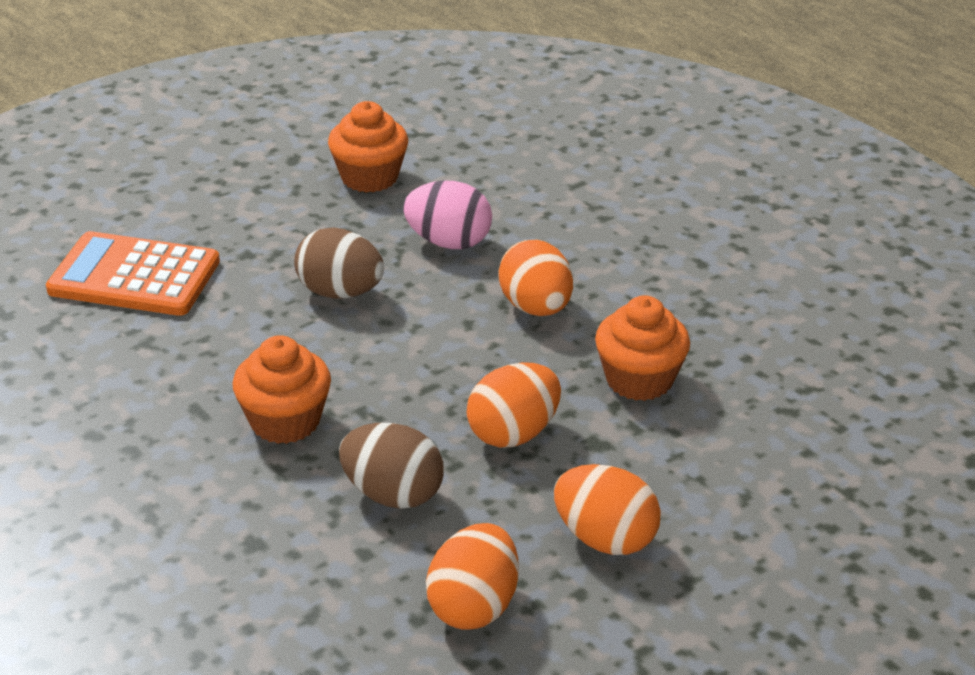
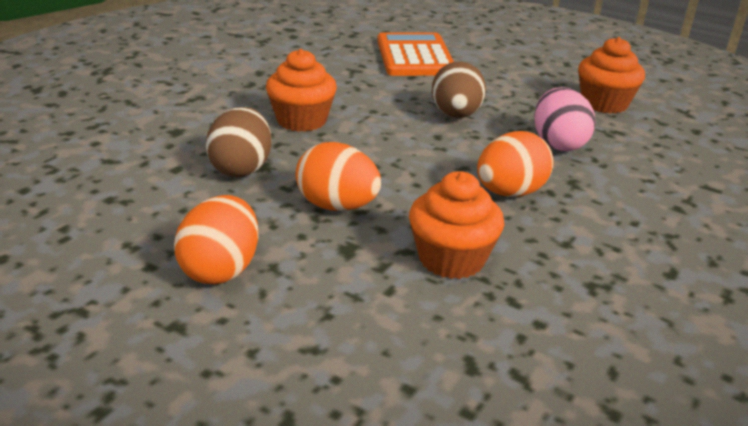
camera: 70 degrees right, 5 degrees down
(473, 606) = (126, 219): orange egg -> none

